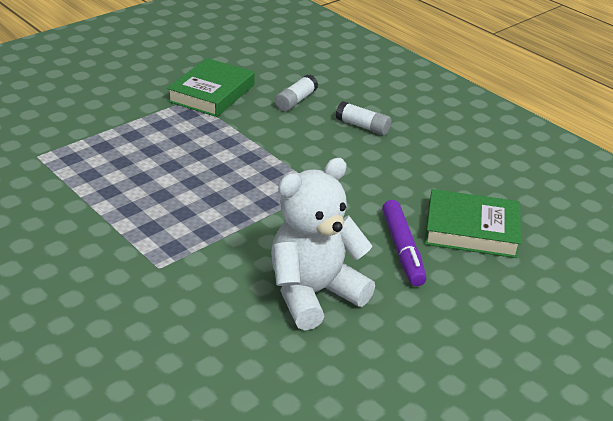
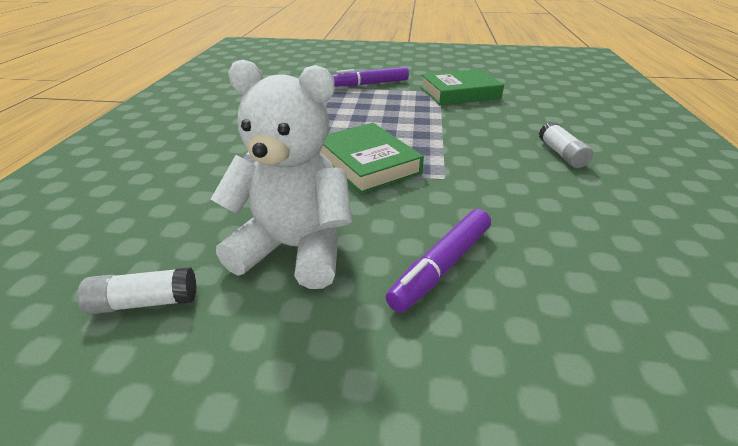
camera: 50 degrees right, 0 degrees up
(112, 118) = (370, 84): none -> purple marker
(296, 101) = (522, 117): white glue stick -> white glue stick (145, 302)
(471, 230) = (561, 298): green book -> green book (367, 163)

